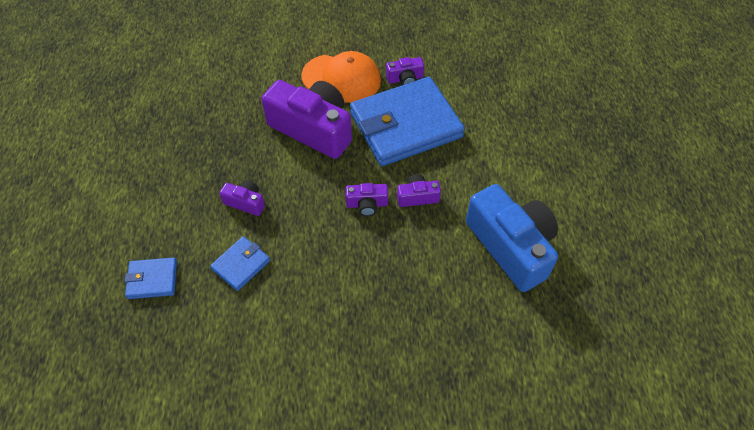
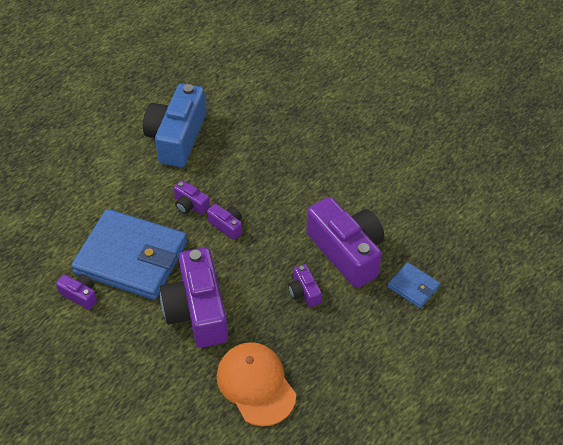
camera: 135 degrees left, 5 degrees down
(241, 264) = (347, 251): blue wallet -> purple camera
(341, 78) = (123, 338): orange cap -> orange cap (256, 385)

